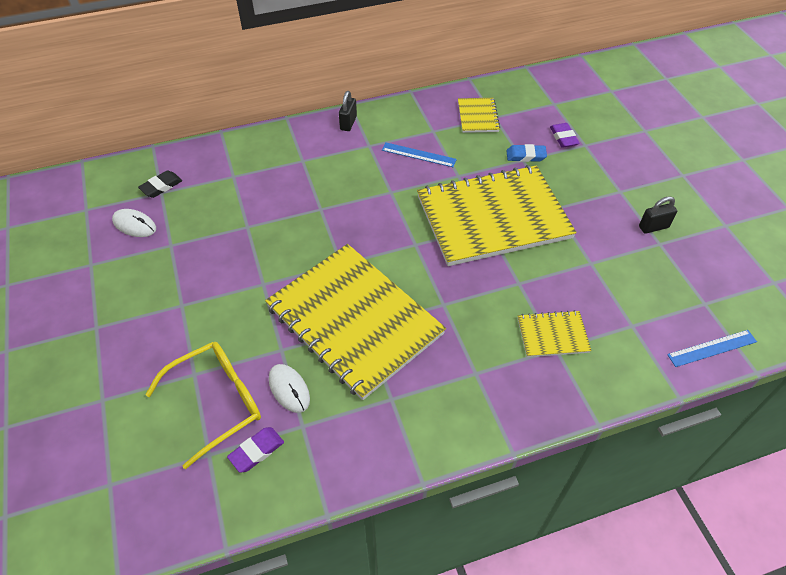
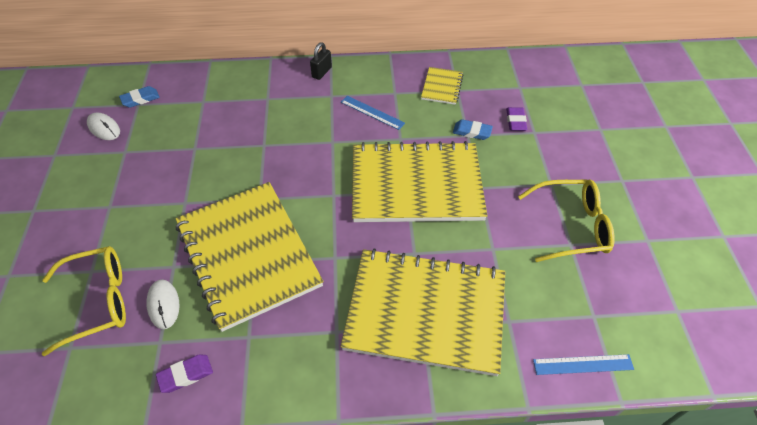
camera: 15 degrees right, 0 degrees up
(161, 186) = (140, 99): black eraser -> blue eraser
(256, 451) = (110, 355): purple eraser -> purple eraser (185, 375)
(552, 335) = (425, 312): yellow notebook -> yellow notebook, size x2.34
(653, 227) = (571, 226): black padlock -> yellow glasses

